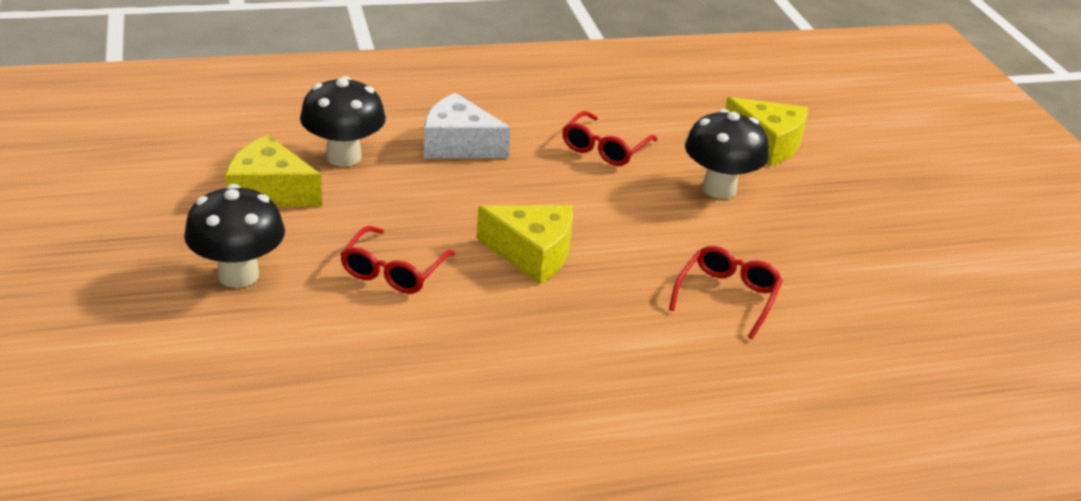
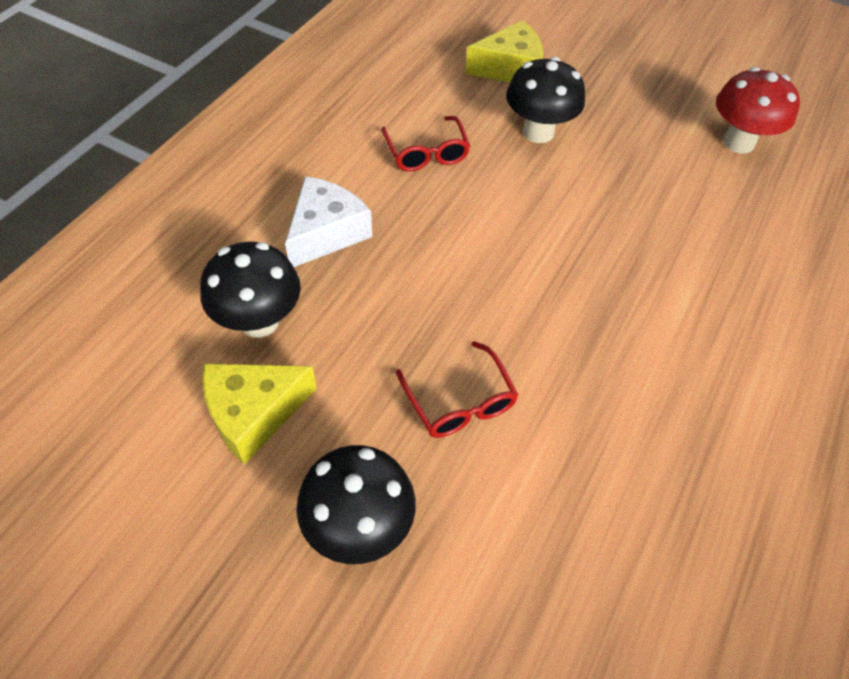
camera: 45 degrees left, 20 degrees up
(458, 144) = (326, 232): white cheese -> white cheese turned 150 degrees clockwise
(532, 254) = (518, 293): yellow cheese -> none
(727, 296) = (665, 223): red glasses -> none
(902, 300) = (738, 142): none -> red mushroom

